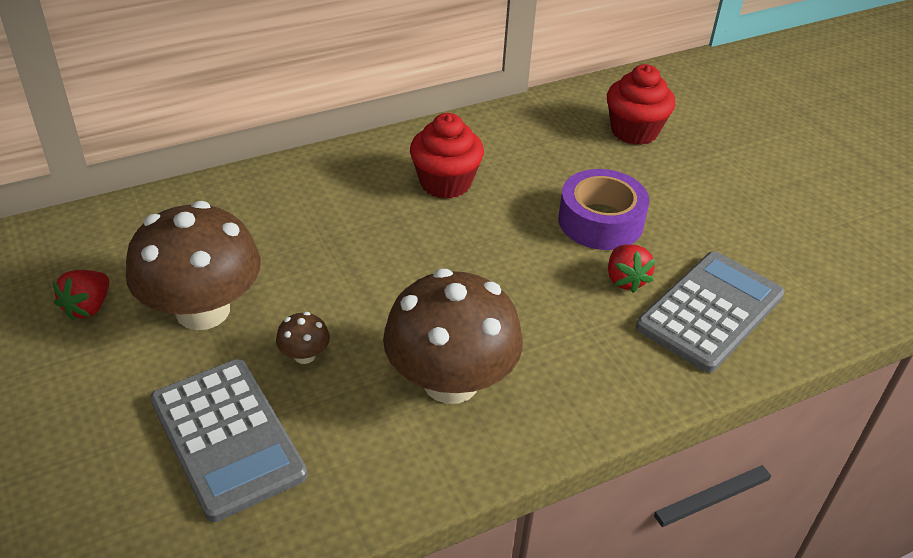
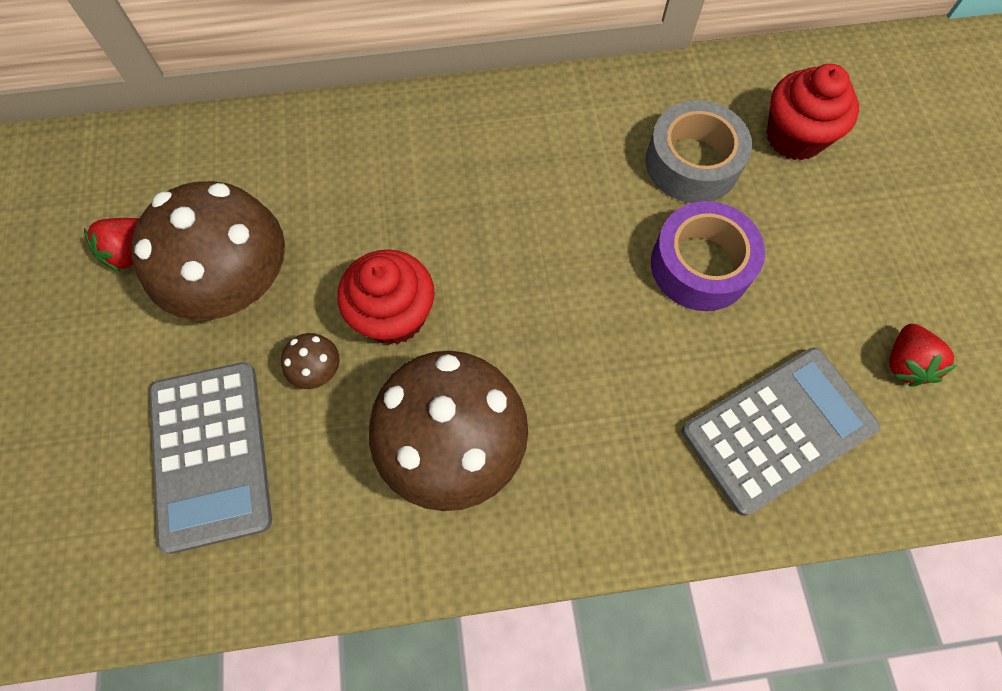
camera: 20 degrees right, 25 degrees up
(445, 183) = (544, 168): red cupcake -> red cupcake (393, 315)
(563, 160) = (692, 163): none -> grey tape
(625, 280) = (696, 358): red strawberry -> red strawberry (904, 363)

